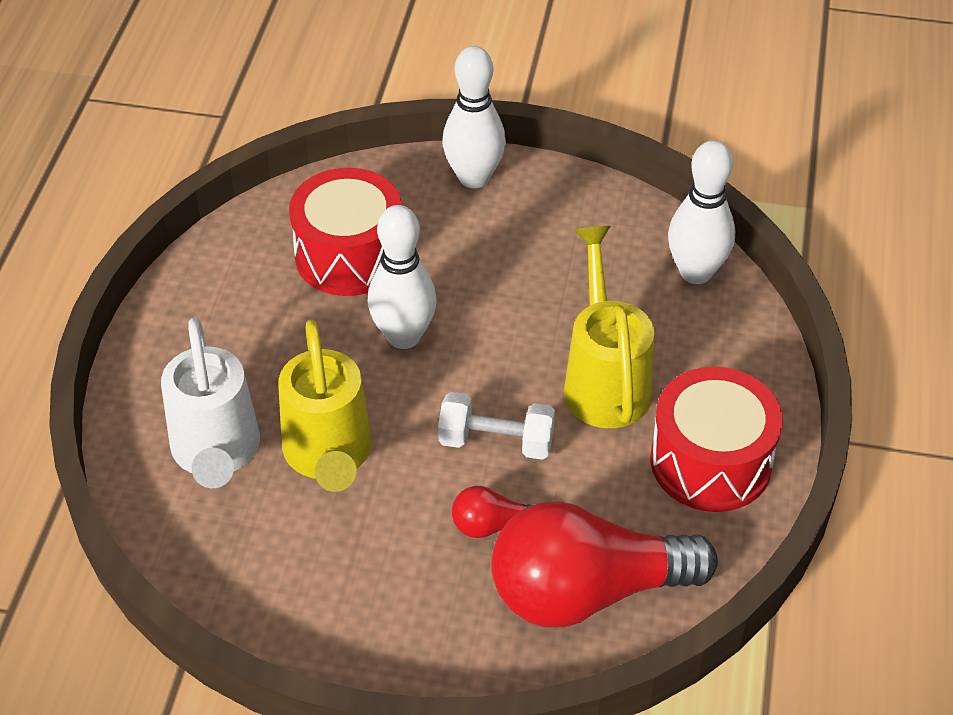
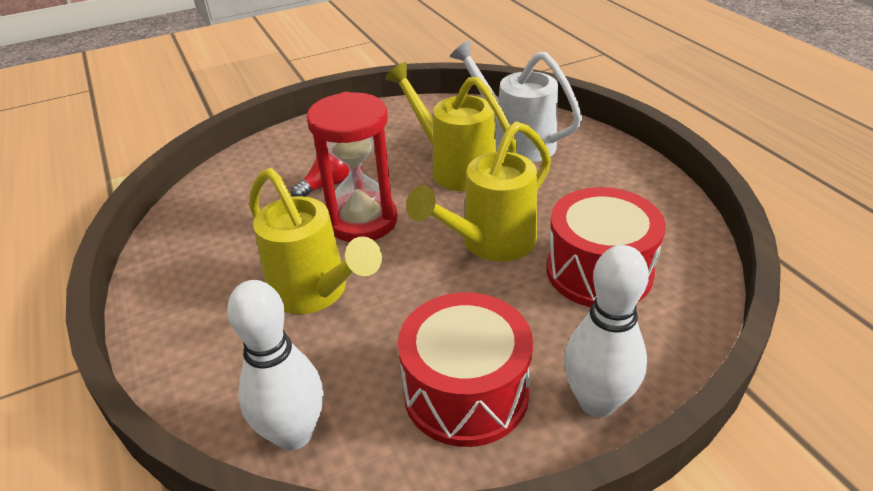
camera: 145 degrees right, 10 degrees down
(403, 336) = (490, 243): white bowling pin -> yellow watering can
(496, 441) = (362, 221): white dumbbell -> red hourglass
(587, 591) = (245, 185): red light bulb -> none
(710, 461) = (196, 283): red drum -> red drum (466, 392)

